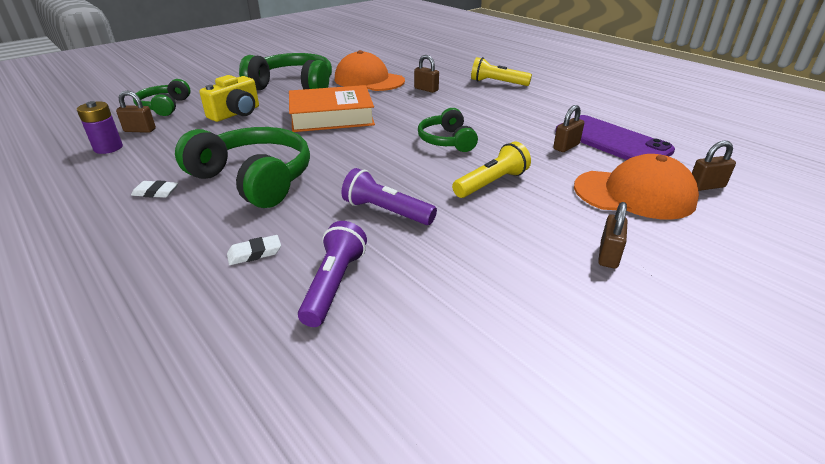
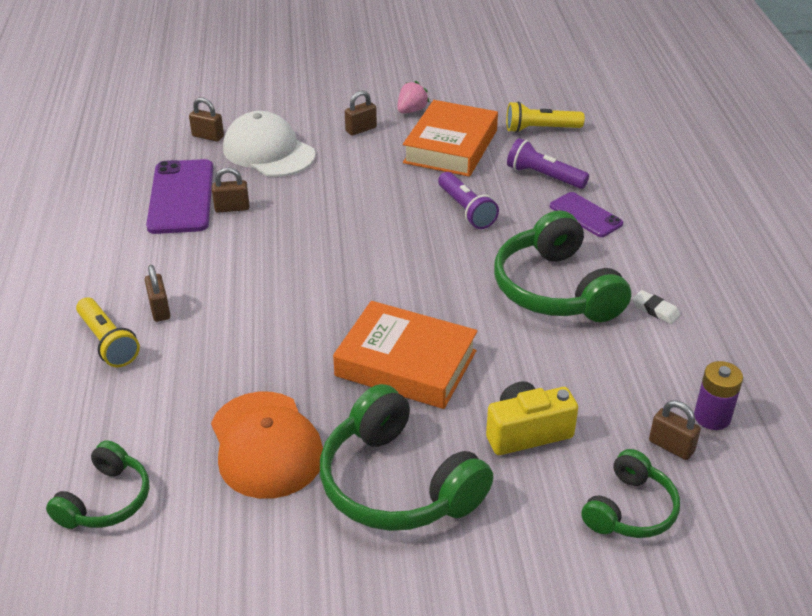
camera: 145 degrees left, 5 degrees up
(254, 253) = (585, 215): white eraser -> purple phone
(334, 284) = (544, 176): purple flashlight -> purple flashlight turned 75 degrees clockwise
(426, 89) = (220, 373): brown padlock -> brown padlock (160, 309)
(447, 141) = (326, 262): green headphones -> green headphones (106, 500)
(484, 278) = (450, 146): none -> orange book
(491, 183) = (355, 200): yellow flashlight -> yellow flashlight (540, 129)
(606, 315) = (411, 110): none -> pink strawberry
(634, 194) = (268, 151): orange cap -> white cap

